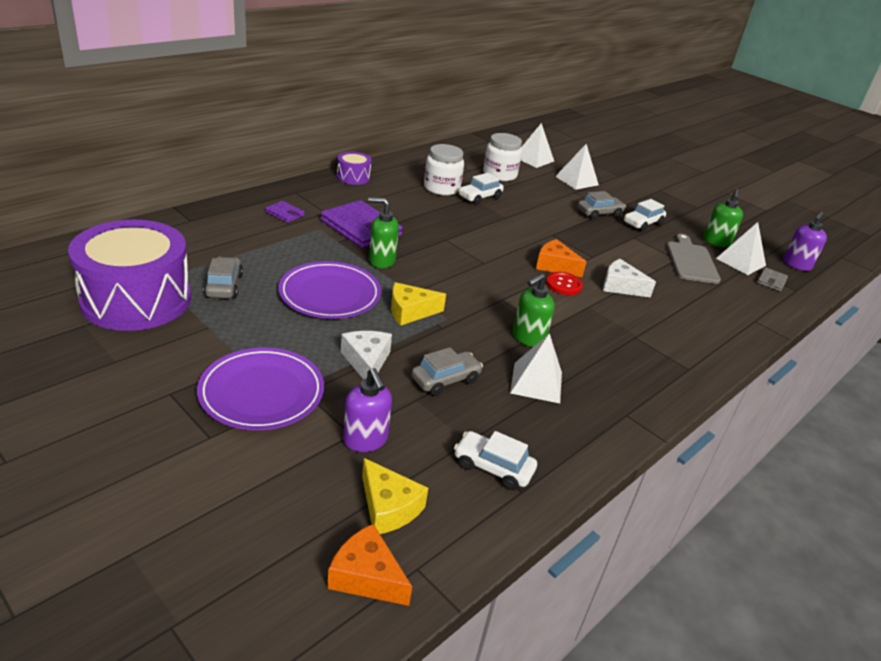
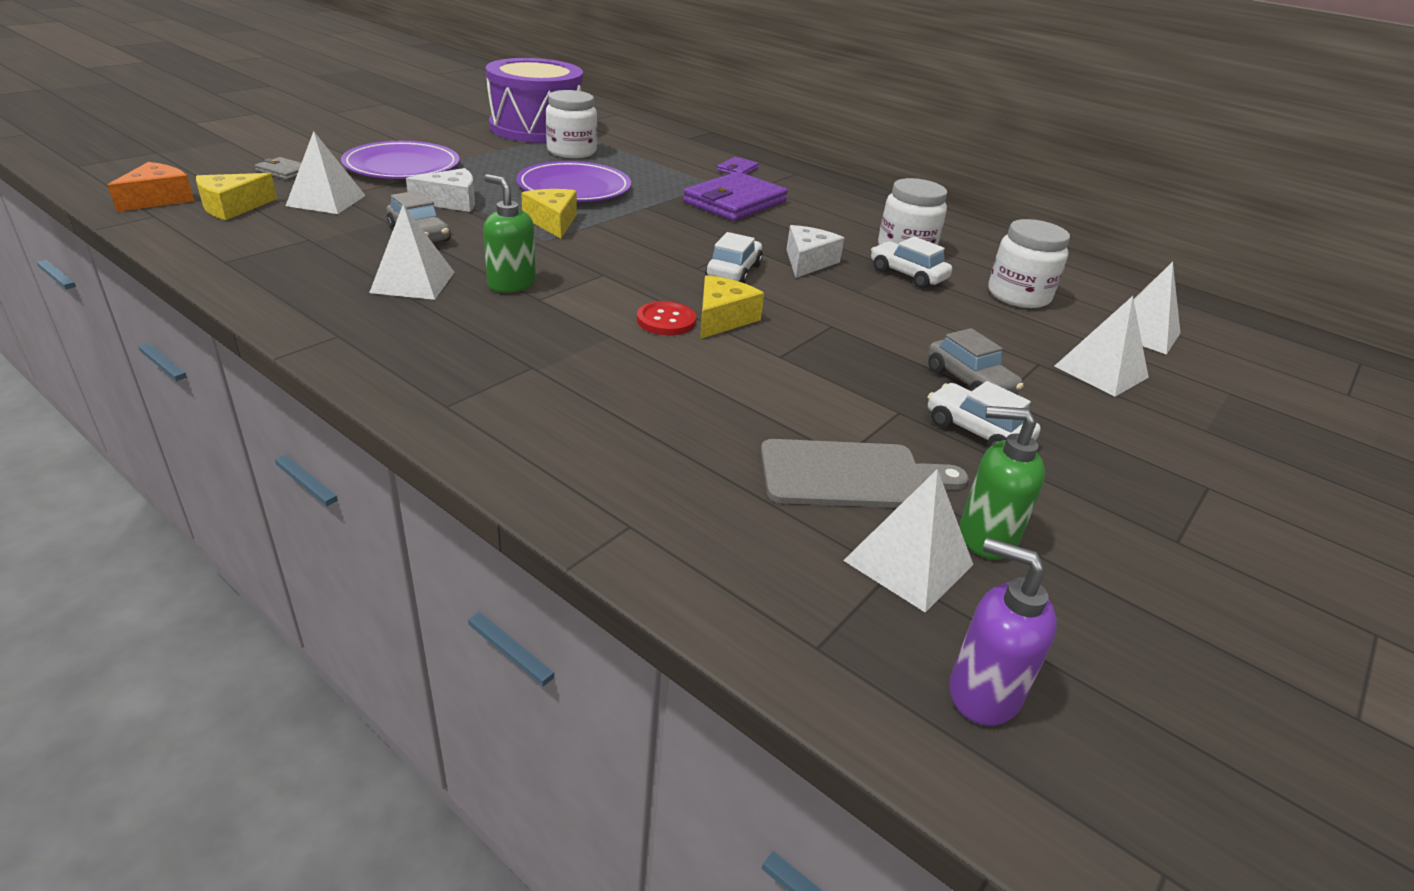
camera: 85 degrees right, 0 degrees up
(224, 286) = (571, 151): grey car -> white jar
(353, 177) = (873, 199): purple drum -> none
(365, 440) = (326, 200): purple soap dispenser -> white pyramid
(381, 261) = (661, 211): green soap dispenser -> none
(493, 467) = (266, 250): white car -> white car (733, 272)
(555, 266) = (722, 319): orange cheese -> yellow cheese
(621, 286) = (688, 372): white cheese -> white cheese (808, 262)
(771, 281) = (838, 602): grey wallet -> grey wallet (284, 171)

